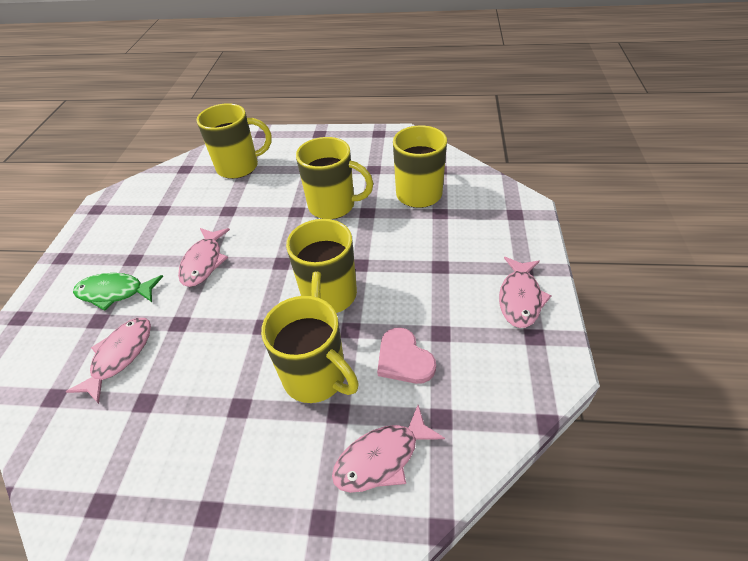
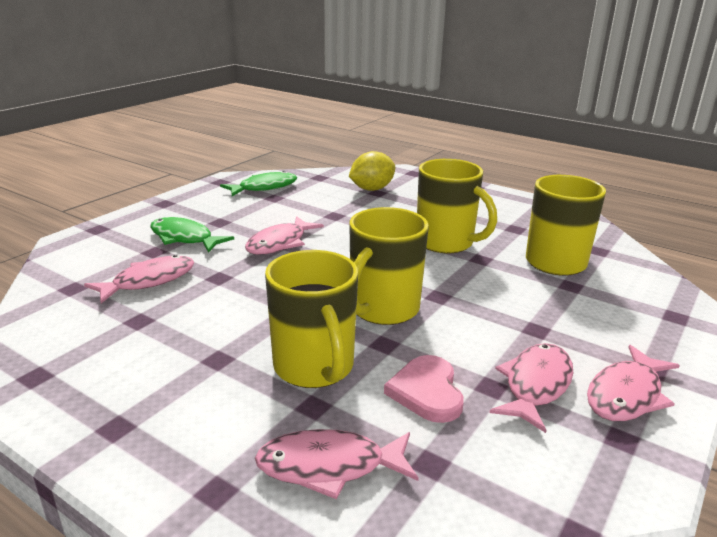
camera: 25 degrees right, 20 degrees down
(144, 201) = (264, 187): none -> green fish
(239, 167) = (372, 189): yellow mug -> yellow lemon
(466, 318) = (535, 385): none -> pink fish

